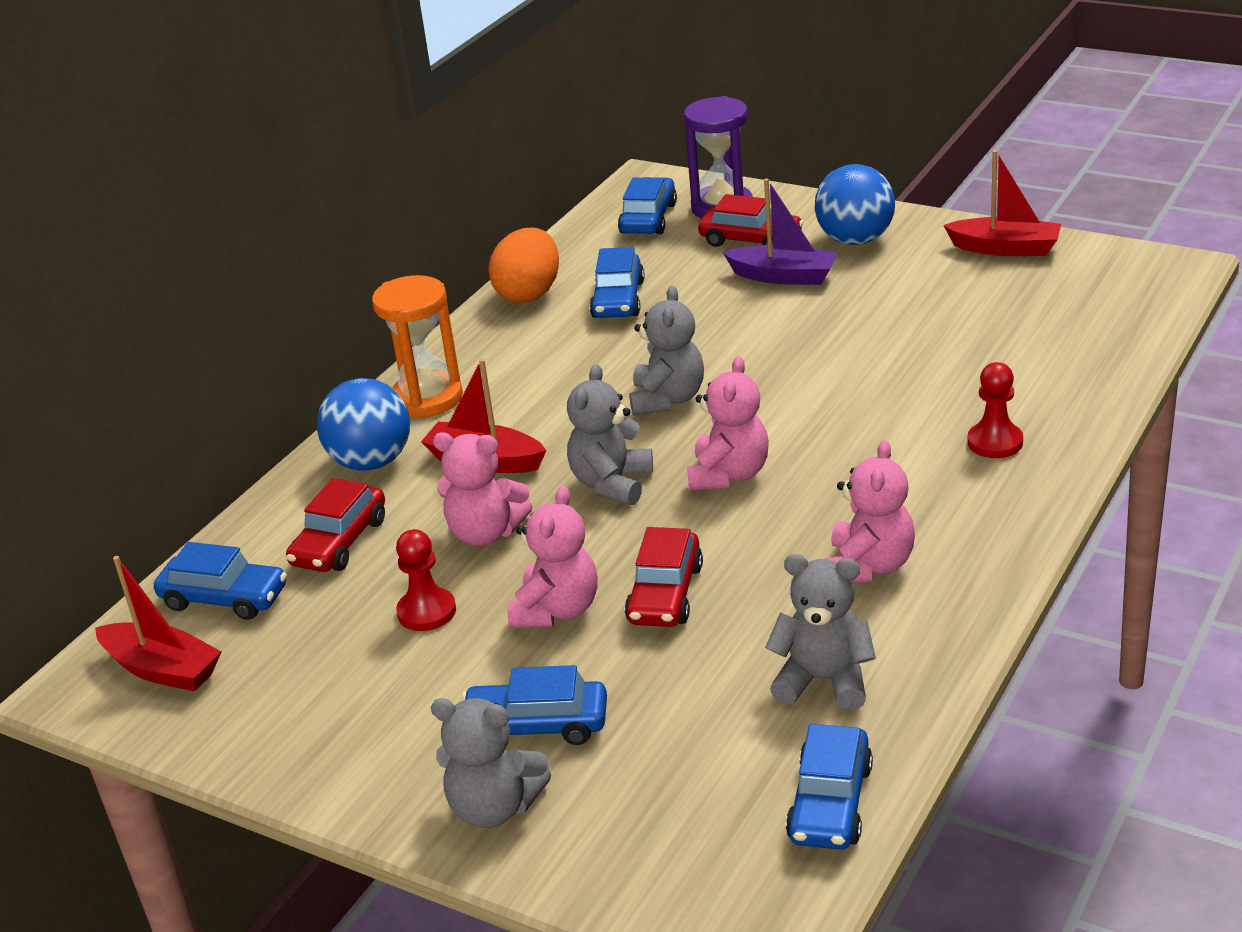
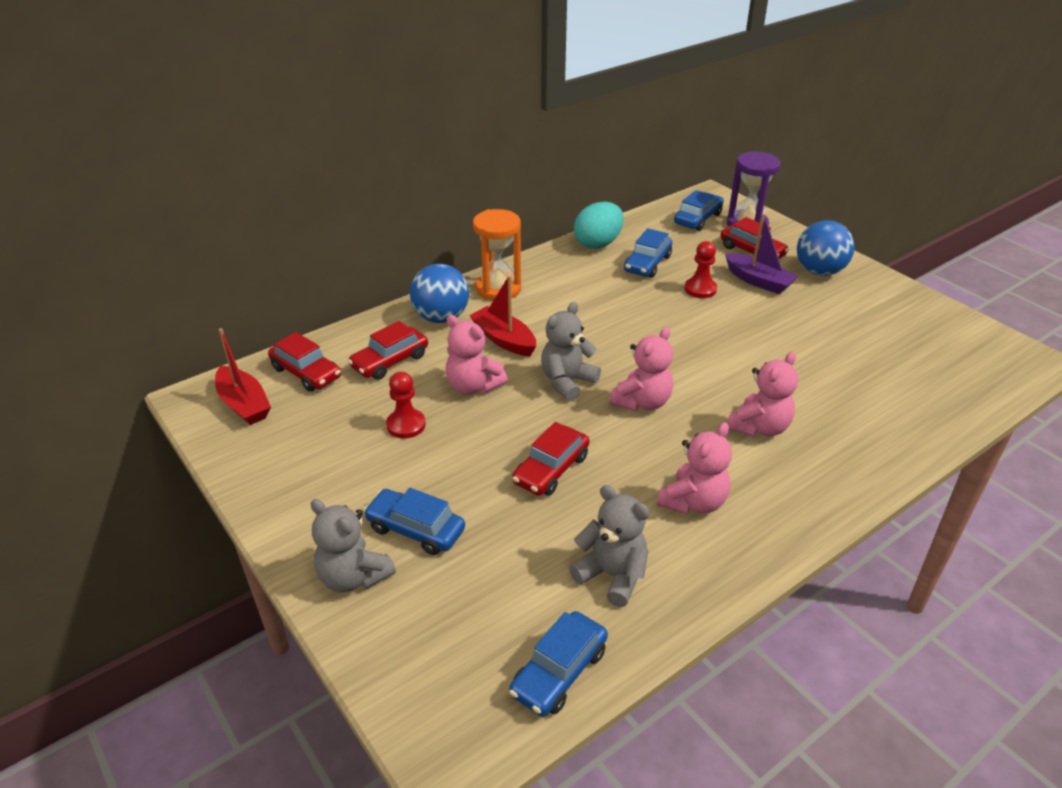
camera: 20 degrees right, 5 degrees up
(224, 598) = (306, 373): blue car -> red car
(529, 294) = (598, 243): orange egg -> turquoise egg
(557, 610) = (479, 454): pink teddy bear -> pink teddy bear (759, 427)
(667, 399) = (636, 338): grey teddy bear -> none
(995, 442) = (832, 444): red pawn -> red pawn (700, 289)
(1005, 248) = (918, 308): red boat -> none

